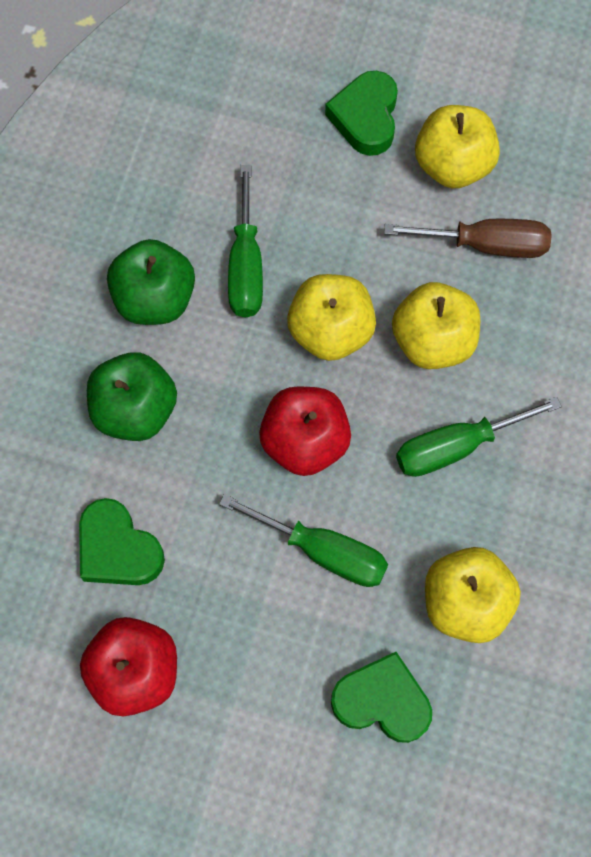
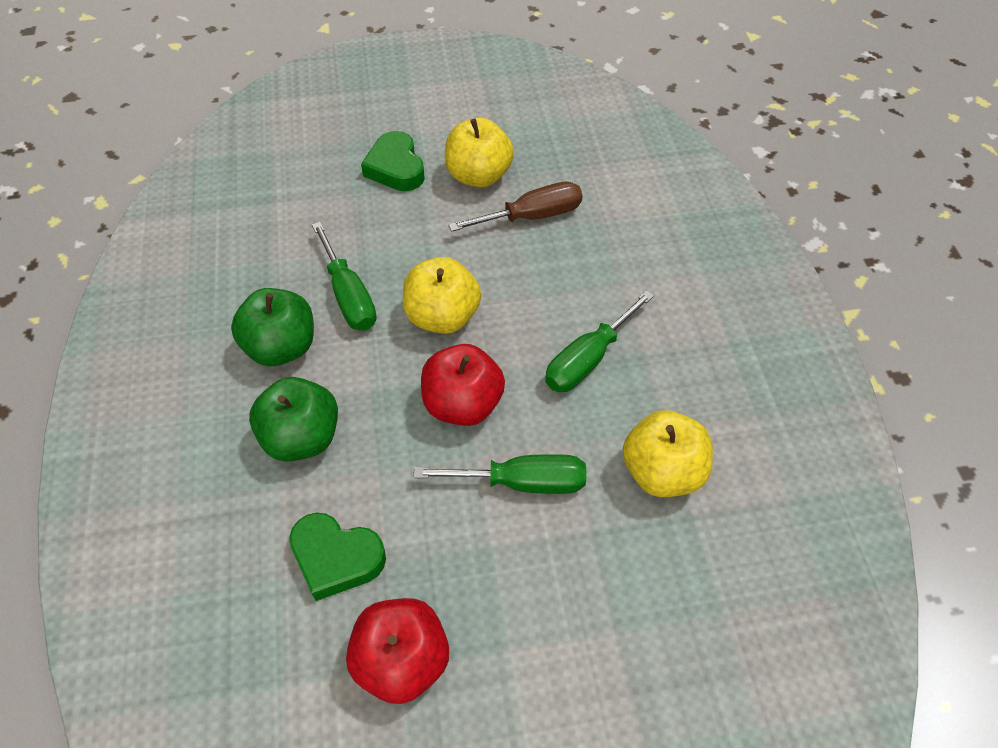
camera: 25 degrees left, 15 degrees down
(382, 701) = (638, 583): green heart -> none
(433, 341) = (528, 293): yellow apple -> none

